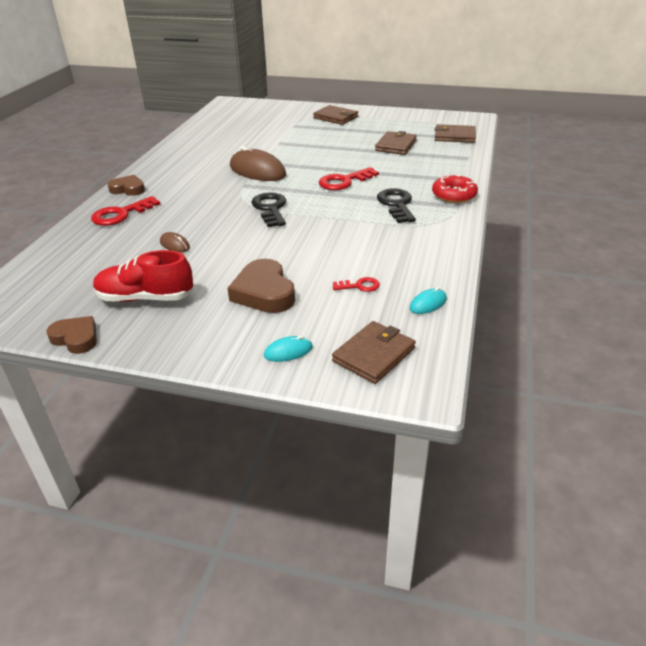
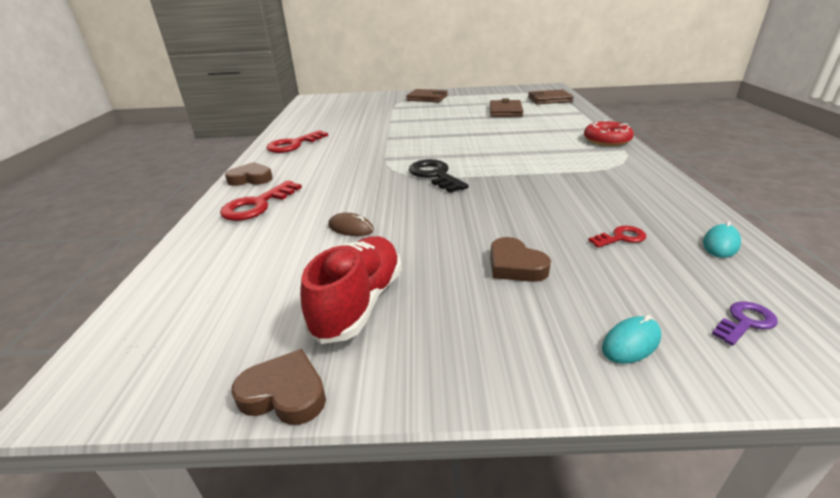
camera: 15 degrees left, 5 degrees down
(145, 298) = (359, 303): red shoe -> red shoe turned 120 degrees clockwise
(257, 171) = (389, 145): brown mouse -> none
(264, 292) = (515, 266): brown heart -> brown heart, size x0.65
(344, 181) = (488, 143): red key -> red key (293, 145)
(374, 355) = (745, 322): brown wallet -> purple key
(396, 204) = (562, 154): black key -> none

